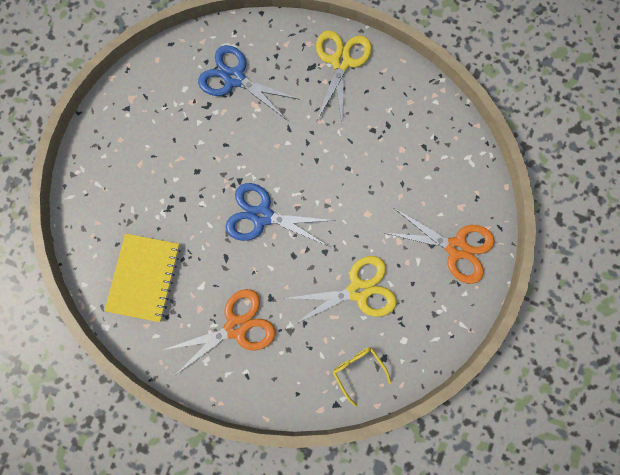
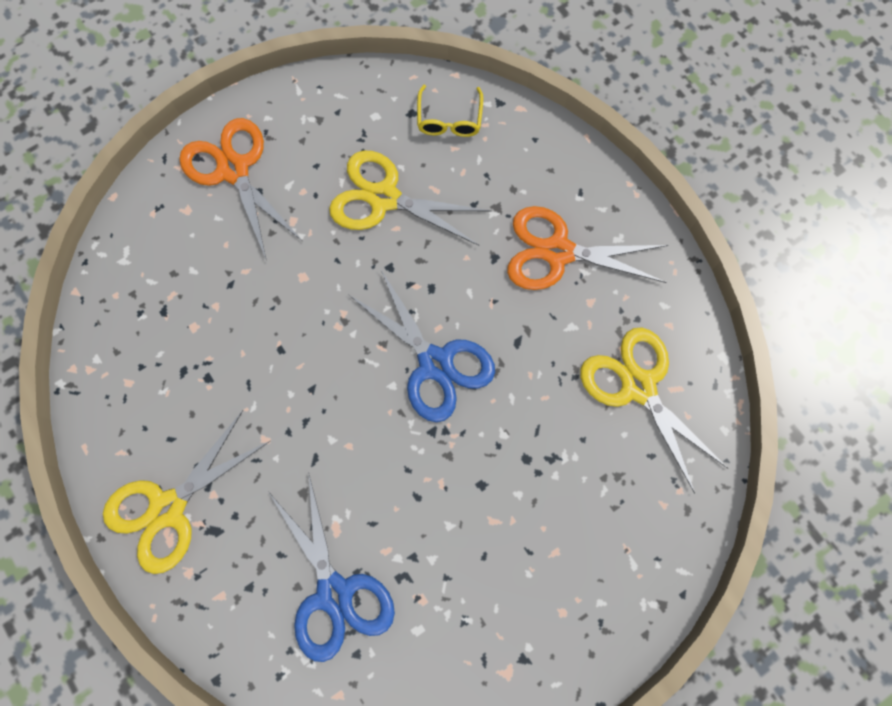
camera: 145 degrees left, 5 degrees down
(144, 277) = (638, 386): yellow notebook -> yellow scissors

